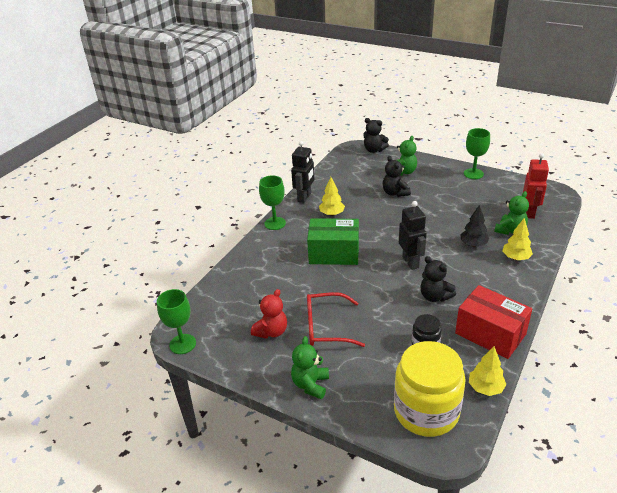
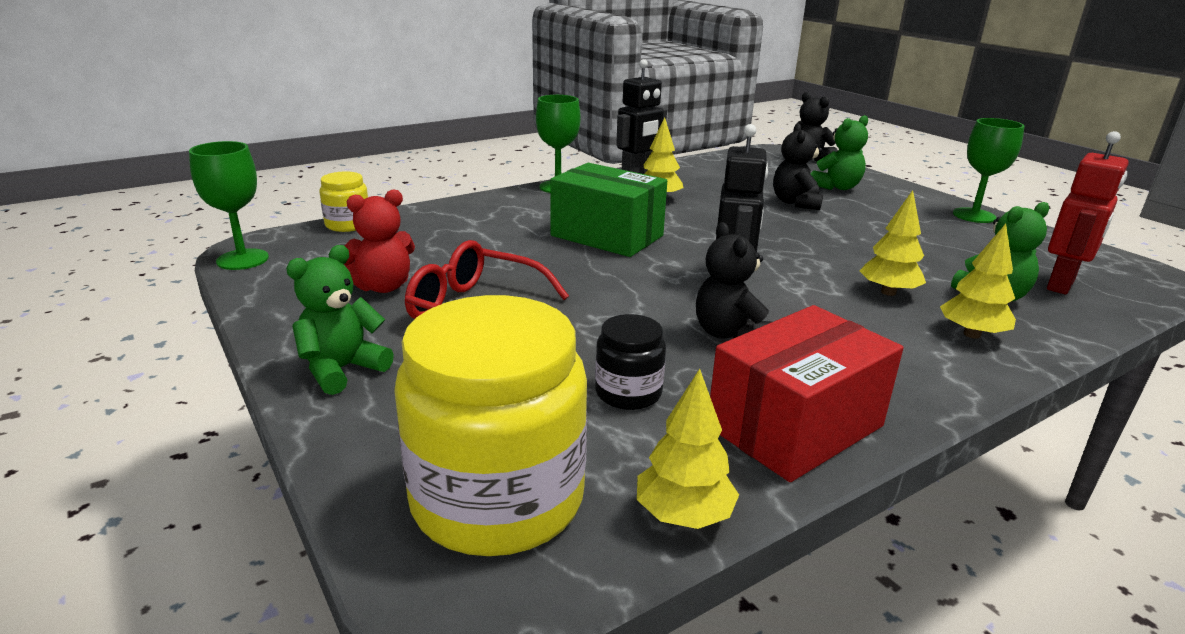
camera: 25 degrees right, 10 degrees down
(203, 297) = (348, 225): none -> yellow jar
(473, 244) = (888, 292): black tree -> yellow tree
(490, 334) = (795, 426): red box -> red box turned 75 degrees clockwise

